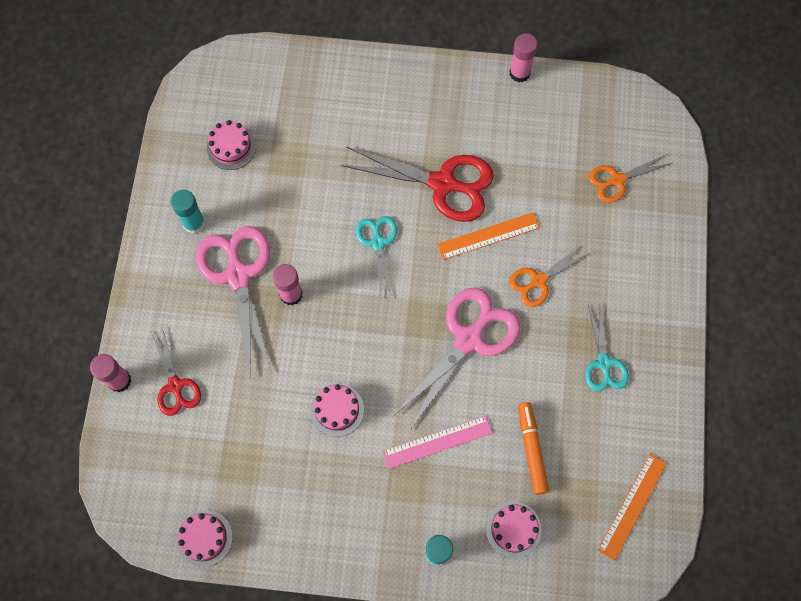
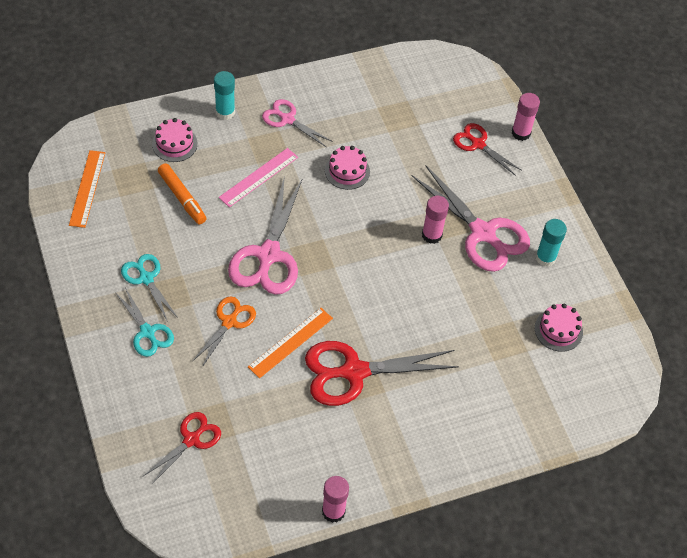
camera: 150 degrees right, 15 degrees down
(204, 538) = (394, 67): pink cake -> none
(369, 511) = (287, 119): none -> pink scissors
(378, 243) = (384, 300): turquoise scissors -> turquoise scissors (147, 332)
(617, 180) = (191, 439): orange scissors -> red scissors

